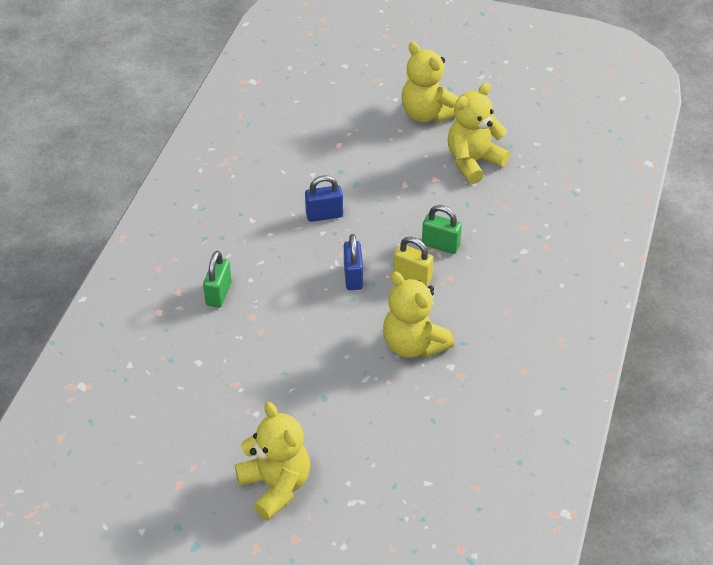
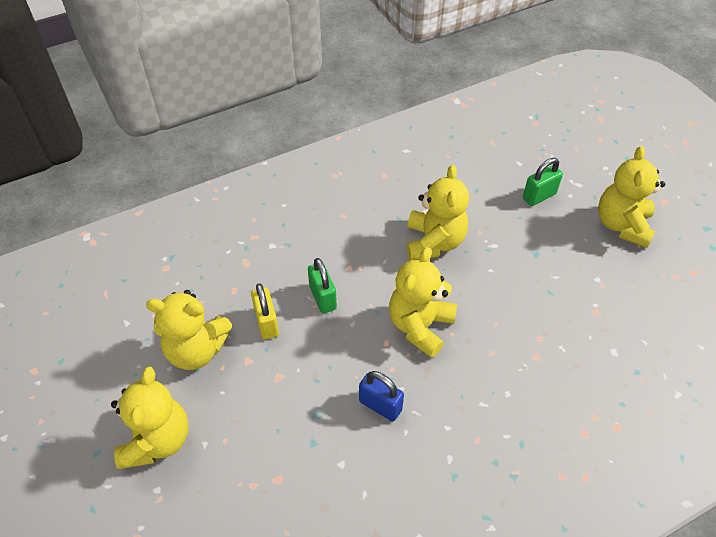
camera: 135 degrees left, 5 degrees up
(219, 294) = (548, 401): green padlock -> green padlock (539, 196)
(353, 277) = (420, 326): blue padlock -> yellow teddy bear
(412, 277) = (375, 290): yellow padlock -> yellow padlock (267, 323)

